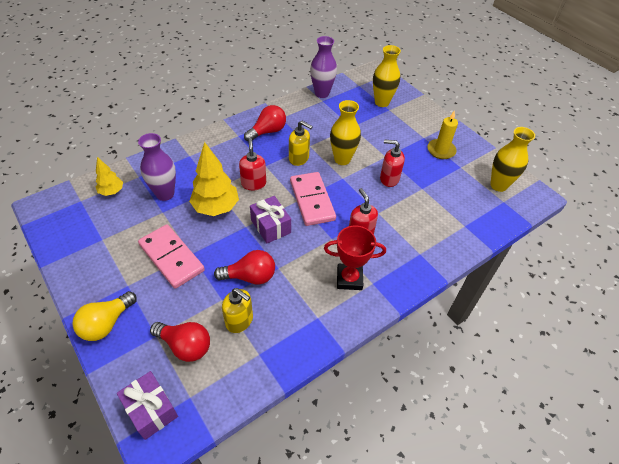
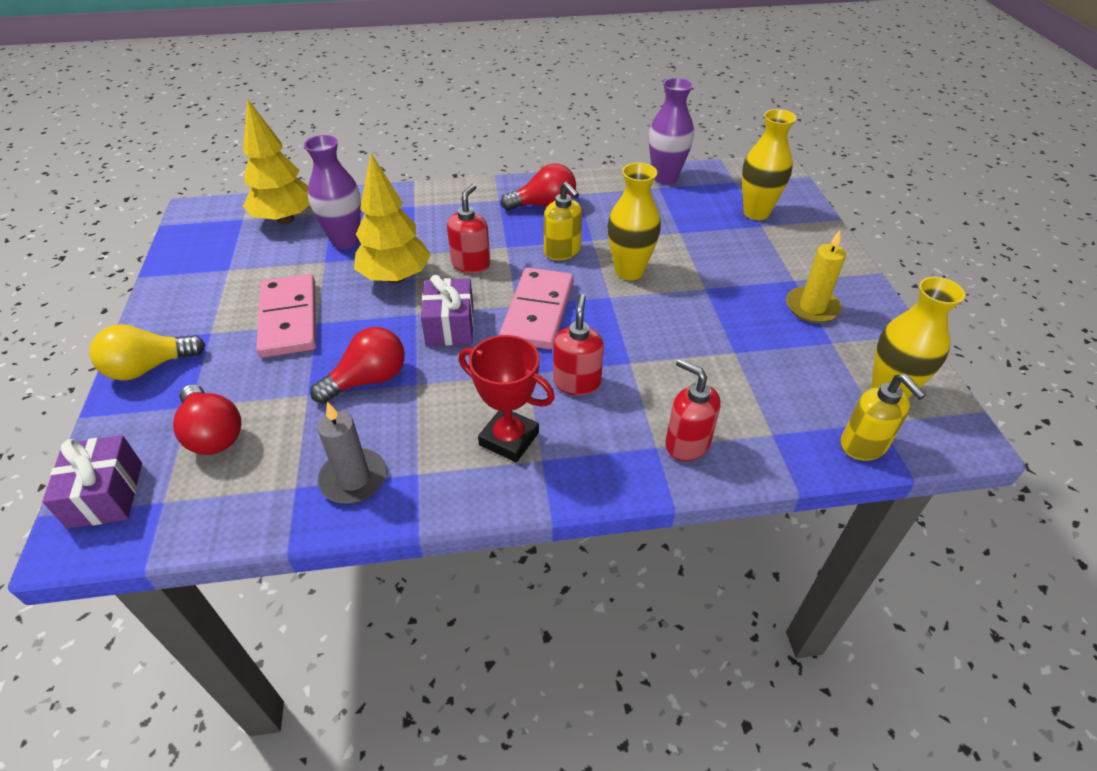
camera: 30 degrees right, 5 degrees down
(112, 191) = (285, 219): yellow tree -> yellow tree, size x1.79
(239, 321) = (306, 431): yellow soap dispenser -> yellow soap dispenser (863, 445)
(250, 276) = (368, 380): red light bulb -> red light bulb turned 60 degrees counterclockwise
(287, 335) = (353, 479): none -> grey candle
(389, 179) = (686, 321): red soap dispenser -> red soap dispenser (686, 443)

